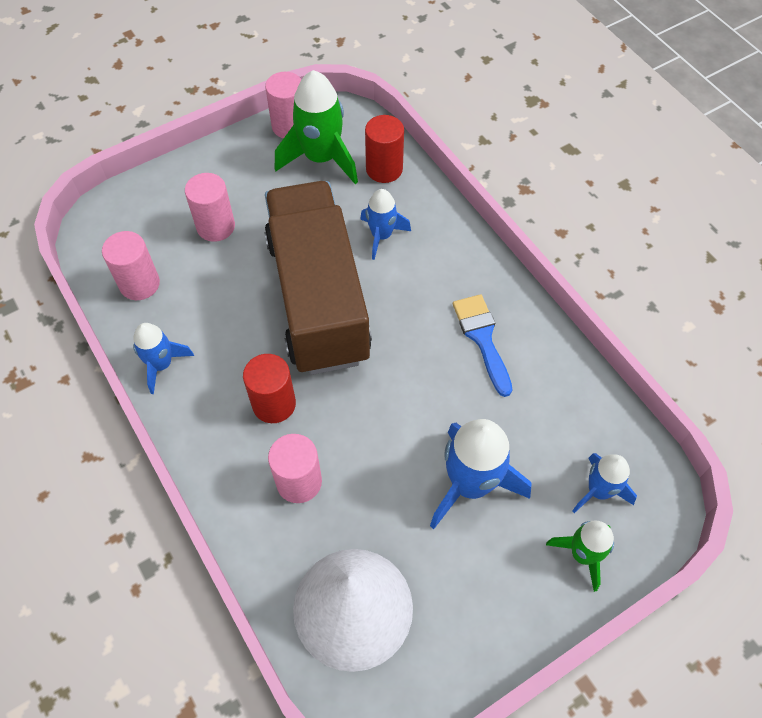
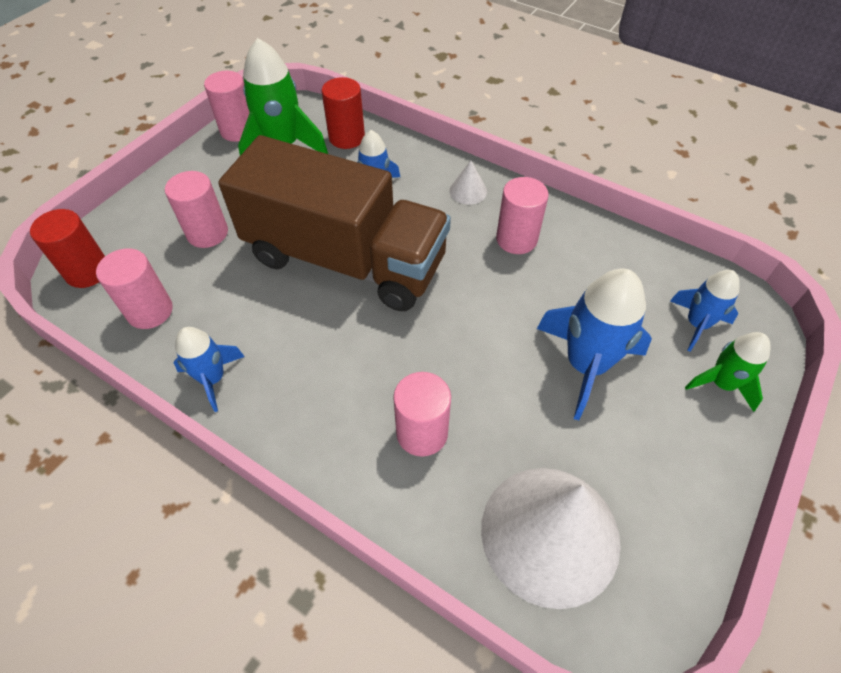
camera: 25 degrees left, 5 degrees down
(274, 404) = (354, 369): red cylinder -> red cylinder (88, 271)
(318, 298) = (345, 259): brown truck -> brown truck turned 150 degrees clockwise
(466, 270) = (468, 191): none -> white cone
(482, 338) = (516, 239): blue brush -> pink cylinder

